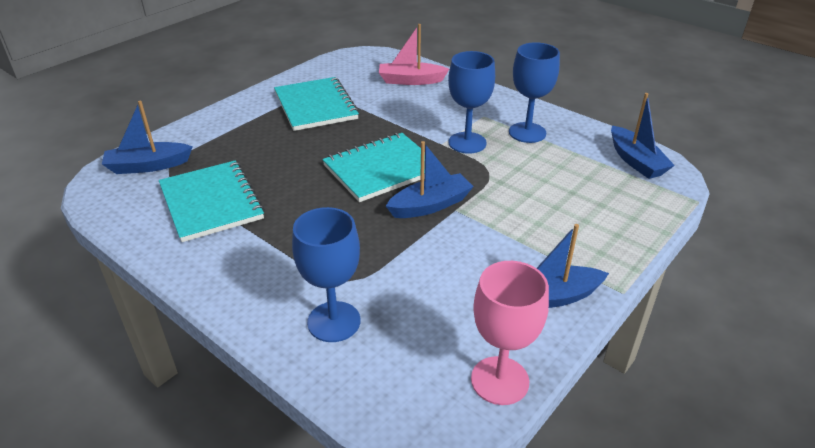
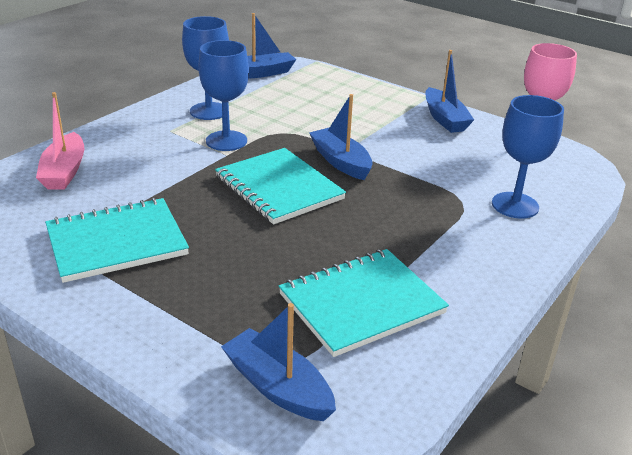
camera: 95 degrees left, 5 degrees down
(148, 166) = (278, 387): blue boat -> blue boat turned 150 degrees clockwise

